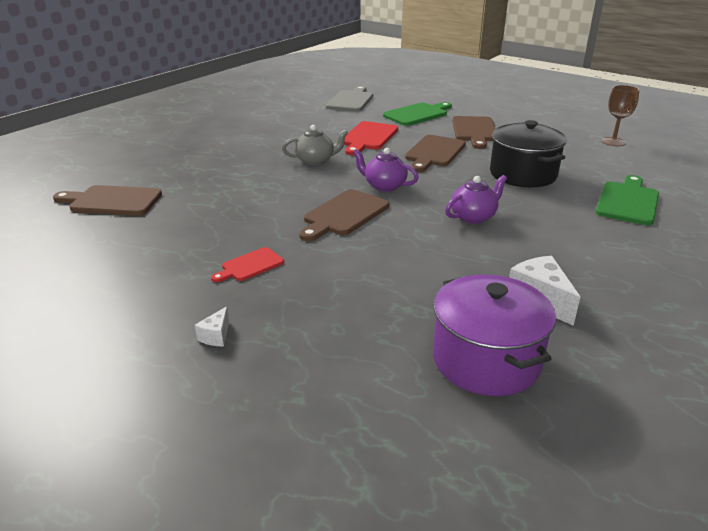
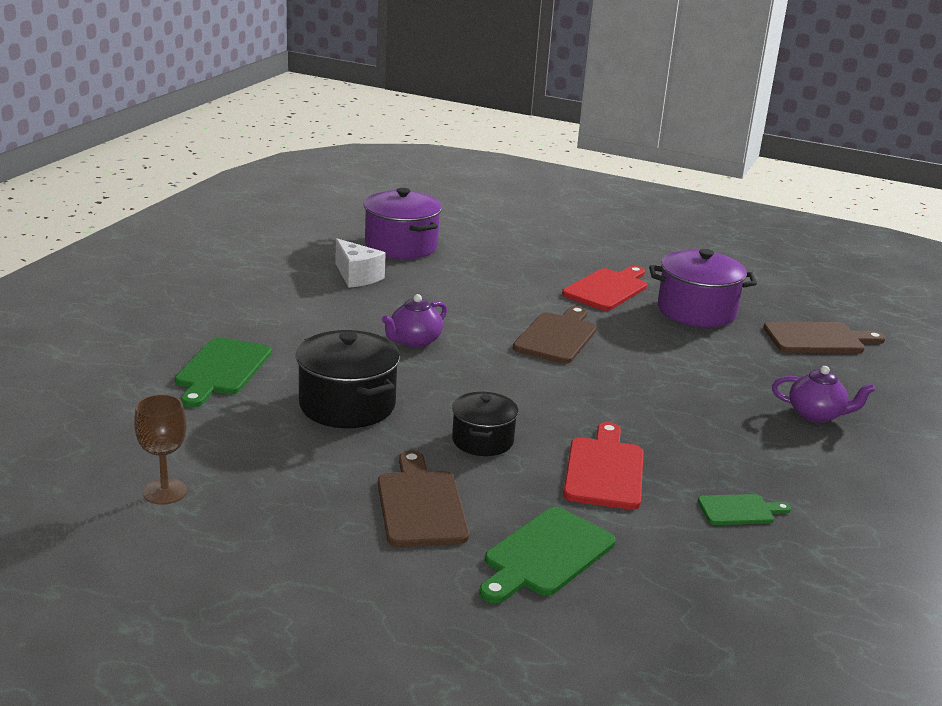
camera: 165 degrees right, 5 degrees down
(185, 233) = (696, 311): none -> purple pot
(216, 336) = (588, 250): white cheese -> none
(250, 265) = (607, 289): red cutting board -> red cutting board, size x1.70
(310, 121) = (739, 510): none -> green cutting board
(315, 161) = (649, 412): grey teapot -> none
(351, 100) = (719, 602): grey cutting board -> none
(384, 186) = (531, 375): purple teapot -> purple teapot (816, 414)
(434, 152) = (482, 440): brown cutting board -> black pot

